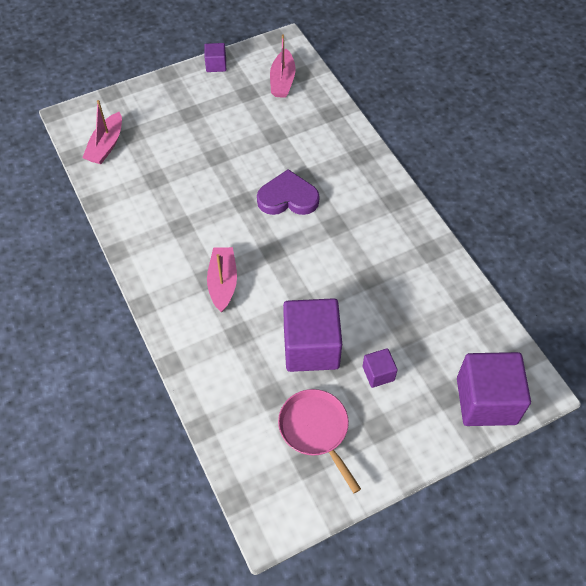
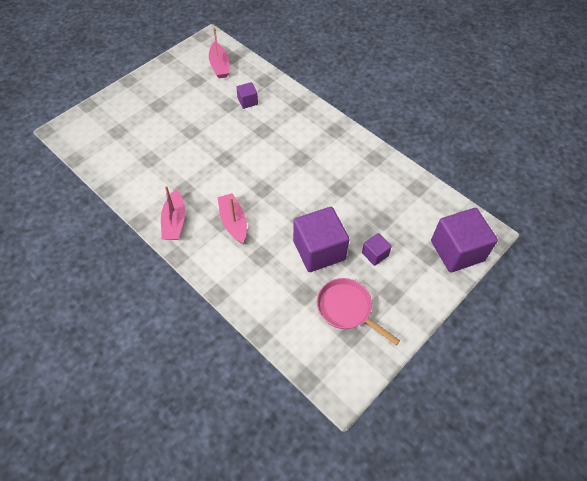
camera: 20 degrees left, 0 degrees up
(106, 145) = (100, 144): pink boat -> pink boat (174, 221)
(216, 65) = (164, 66): purple cube -> purple cube (247, 101)
(288, 198) = (257, 147): purple heart -> none

